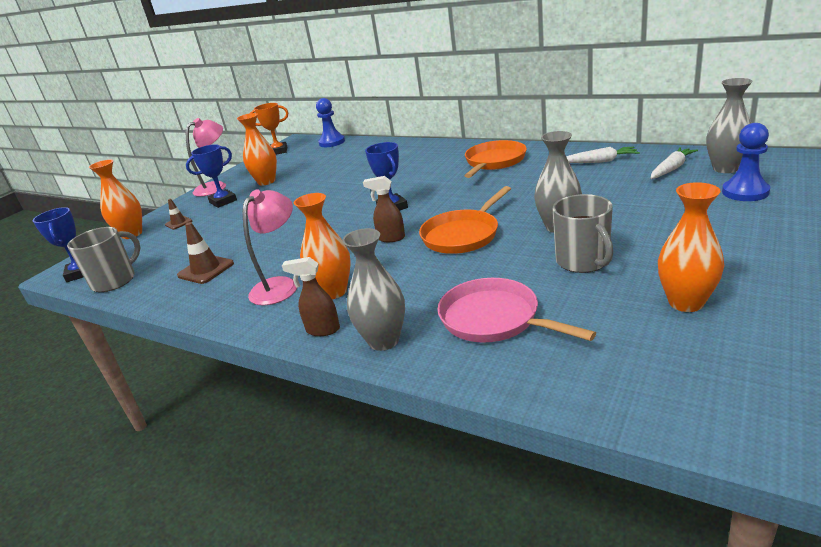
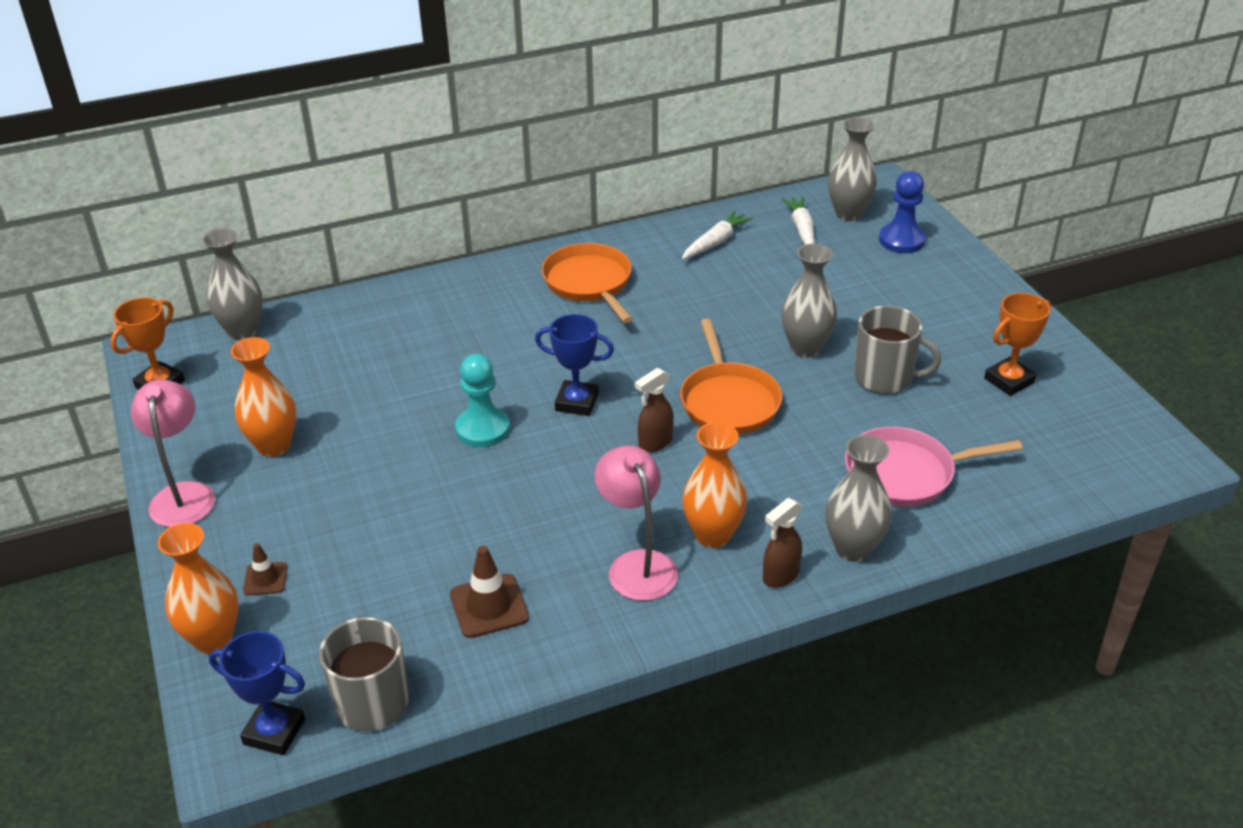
camera: 55 degrees left, 10 degrees up
(223, 201) = (267, 510): blue trophy -> none
(332, 142) = (243, 331): blue pawn -> grey vase
(337, 203) = (483, 429): none -> turquoise pawn
(686, 302) = (1009, 381): orange vase -> orange trophy

